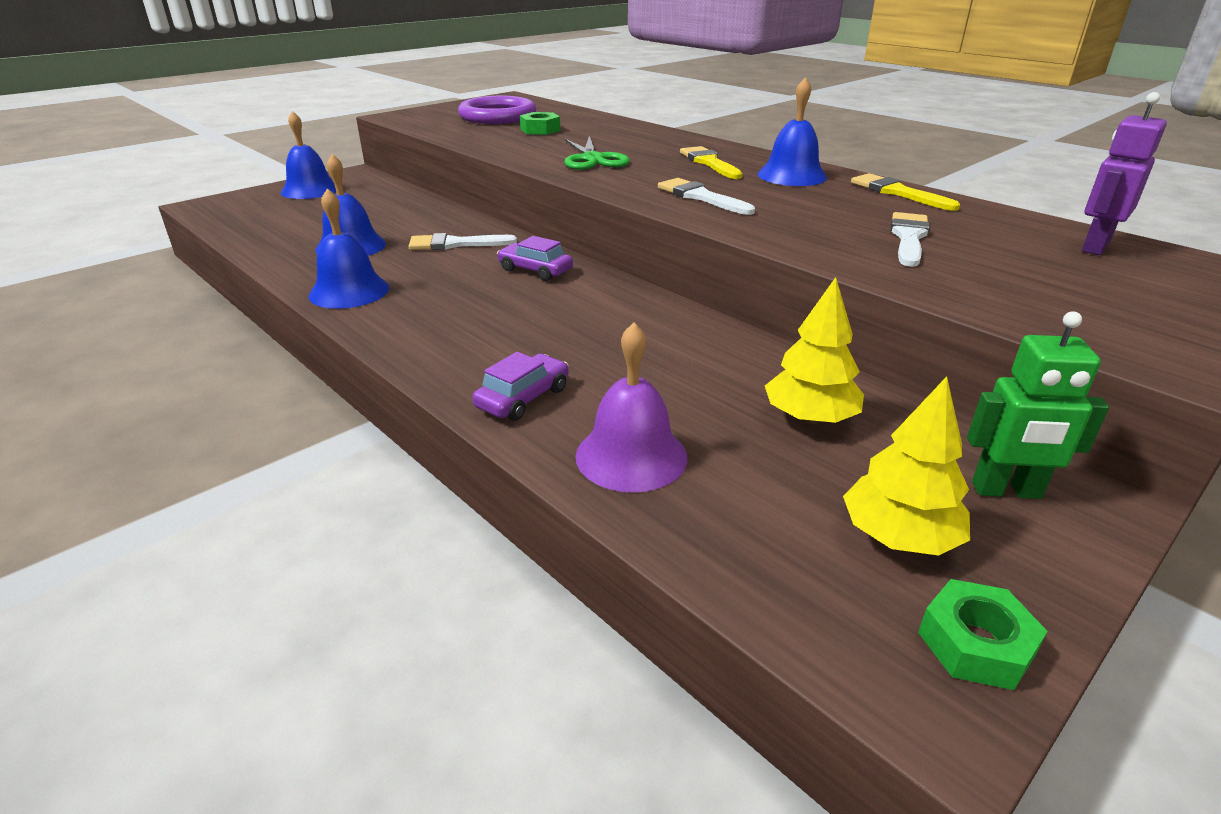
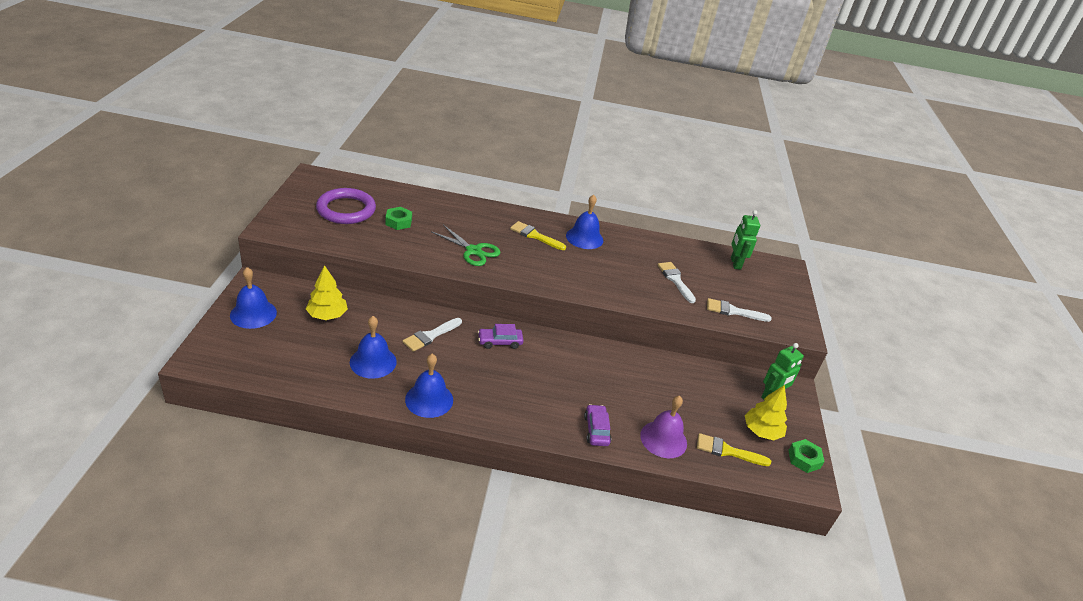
camera: 45 degrees left, 5 degrees up
(701, 197) = (568, 274): white brush -> white brush (733, 311)
(810, 418) = (696, 390): yellow tree -> yellow tree (327, 315)
(897, 192) = (640, 240): yellow brush -> yellow brush (727, 451)
(1094, 247) = (735, 263): purple robot -> green robot

